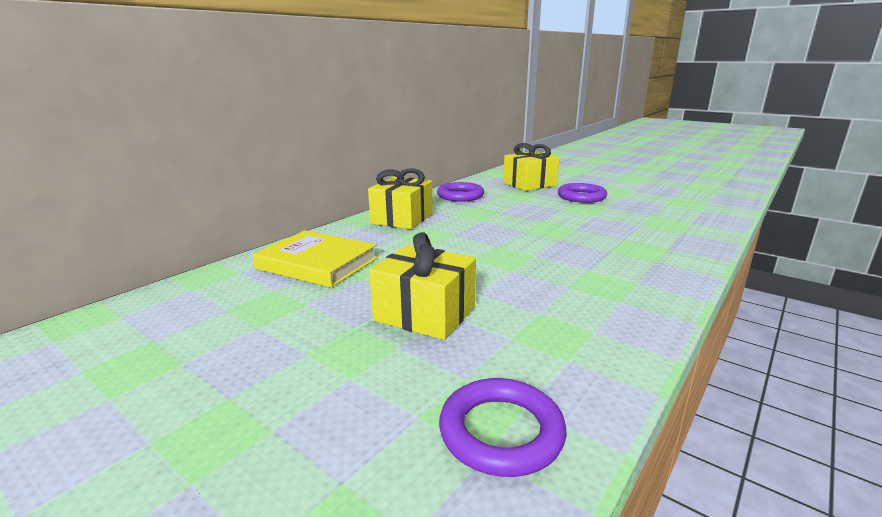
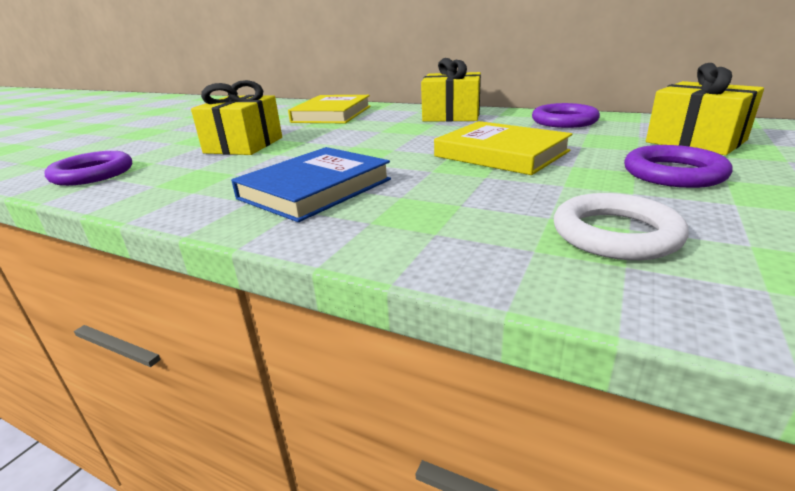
camera: 80 degrees right, 5 degrees up
(530, 219) = (501, 154): none -> yellow book
(594, 276) = (315, 189): none -> blue book
(660, 218) = (615, 234): none -> white ring

